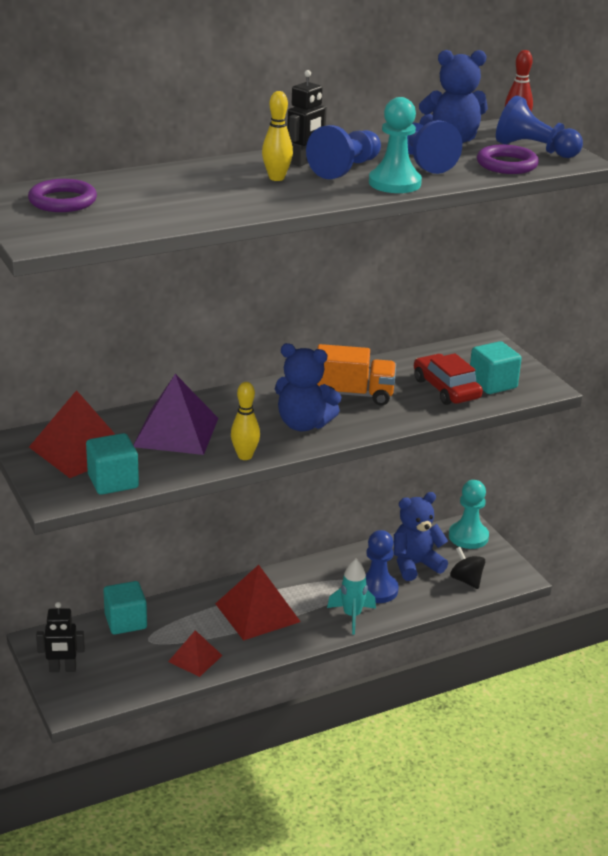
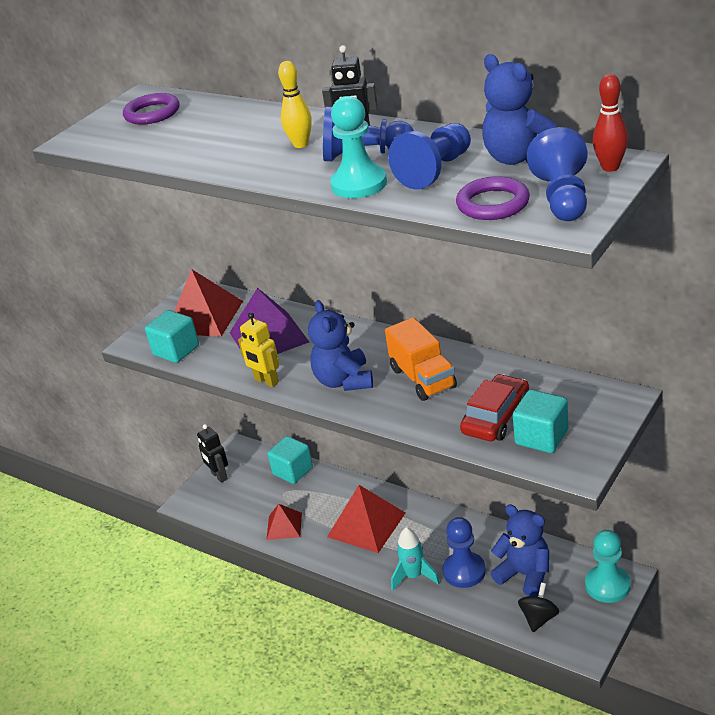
camera: 65 degrees right, 5 degrees up
(245, 456) = (266, 381): yellow bowling pin -> yellow robot

